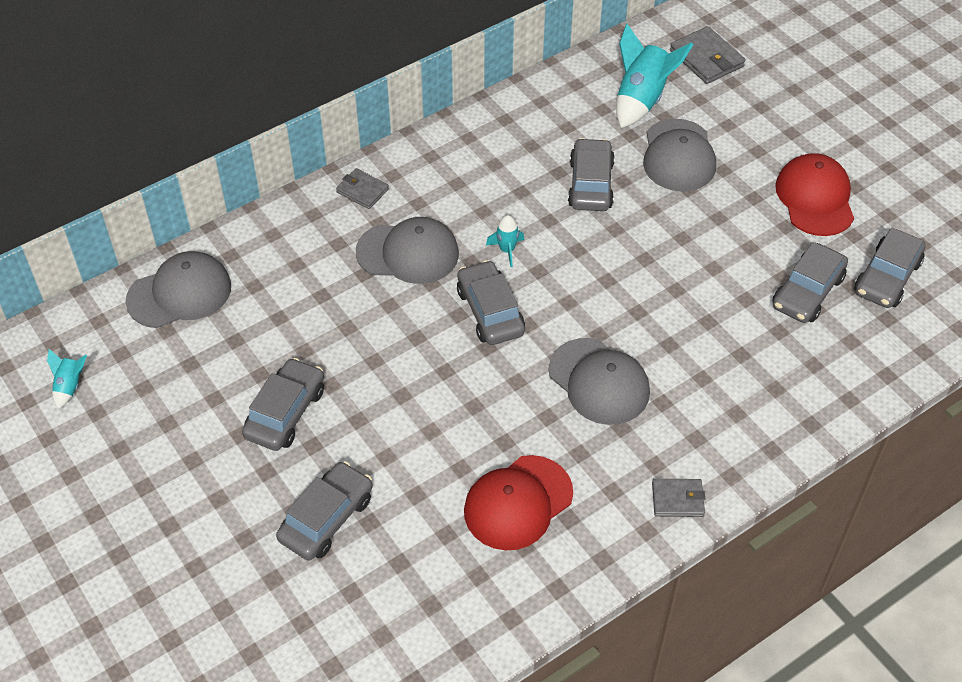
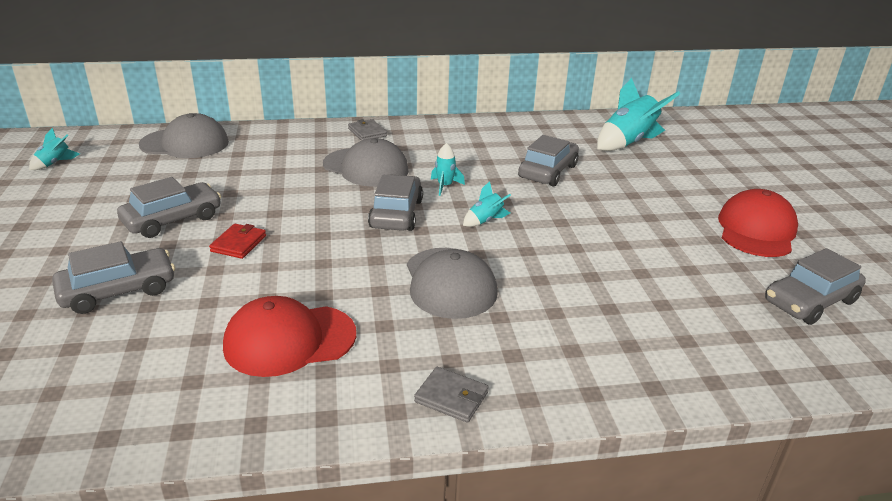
camera: 25 degrees right, 20 degrees down
(378, 416) = (238, 243): none -> red wallet
(577, 286) = (485, 220): none -> turquoise rocket
(678, 156) = (638, 176): grey cap -> none
(706, 58) = (700, 136): grey wallet -> none
(807, 292) = (711, 286): grey car -> none

